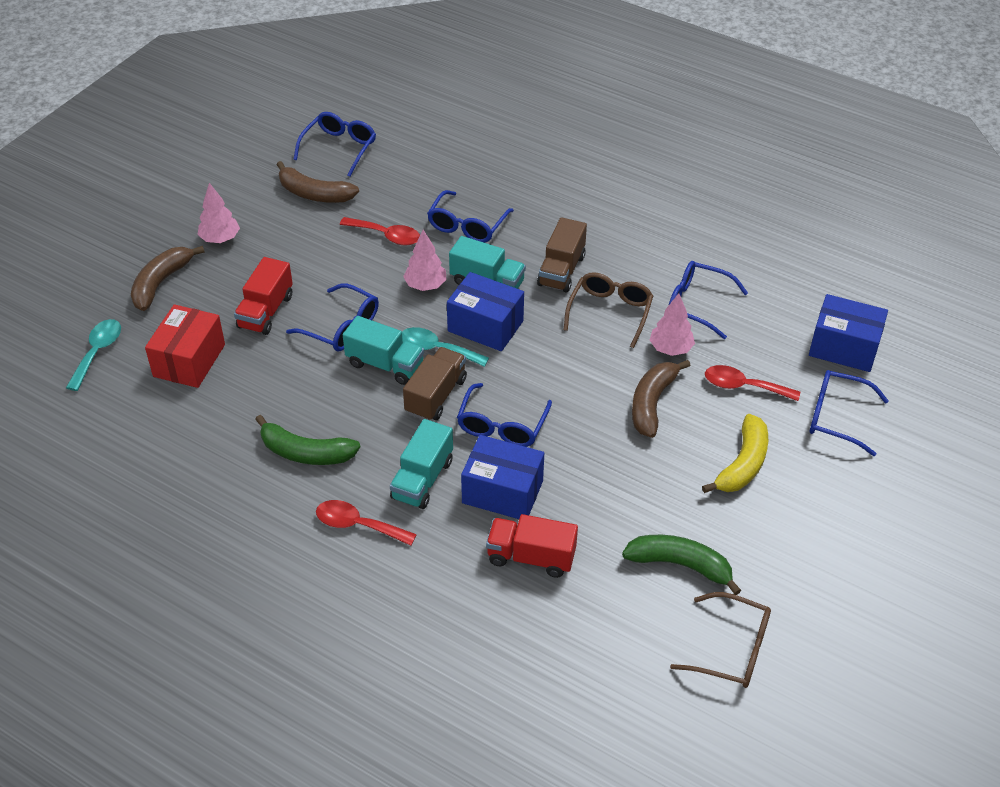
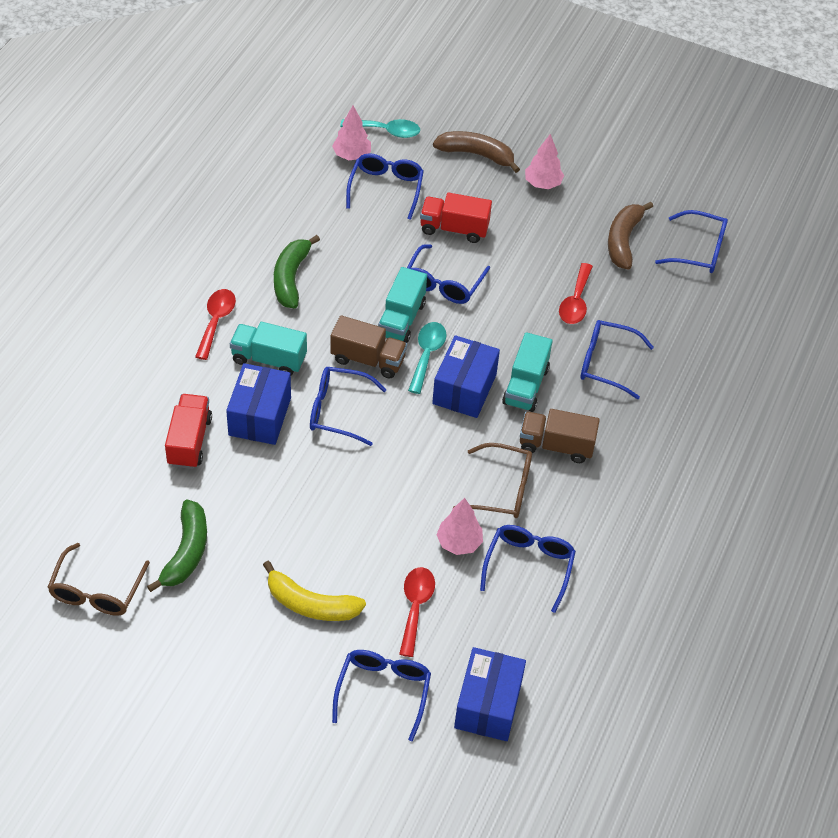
camera: 80 degrees right, 5 degrees up
(189, 360) = (386, 188): red box -> blue glasses
(425, 285) = (511, 338): pink tree -> pink tree (352, 155)
(652, 403) = (381, 528): brown banana -> none

